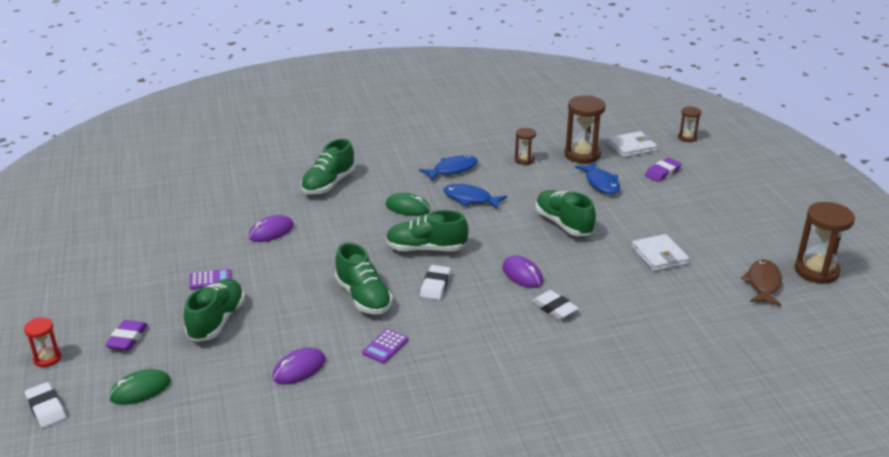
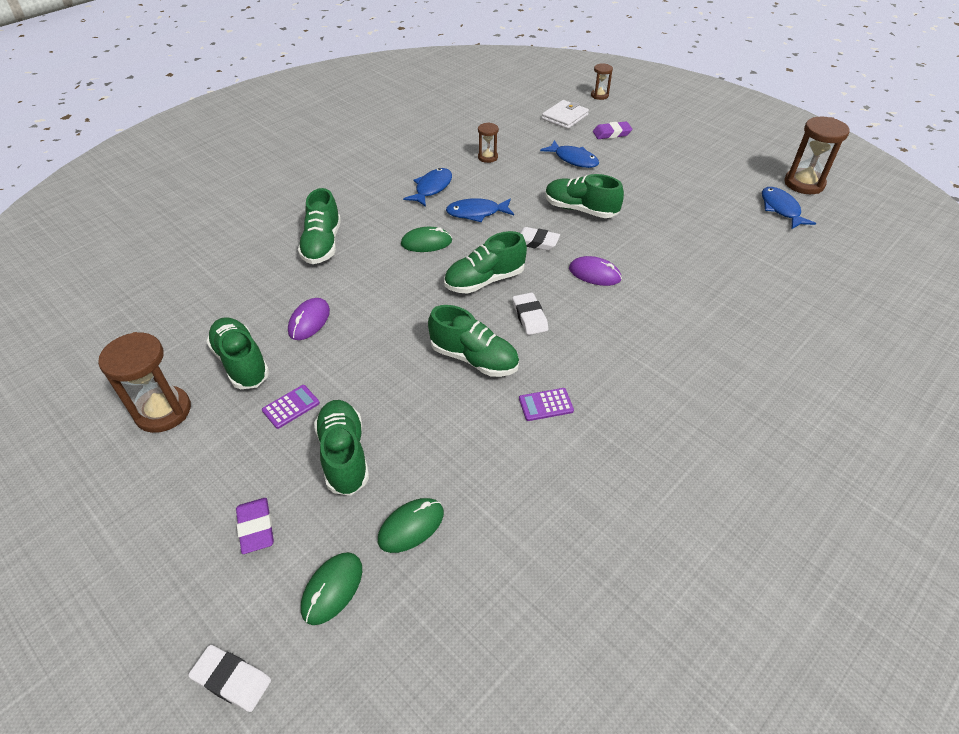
camera: 30 degrees left, 15 degrees up
(47, 358) = (172, 607): red hourglass -> none
(203, 242) = (241, 363): none -> green shoe
(219, 378) = (411, 526): none -> green mouse
(299, 369) = (485, 472): purple mouse -> none
(385, 346) = (546, 405): purple calculator -> purple calculator turned 75 degrees clockwise
(554, 308) = (653, 297): white eraser -> white eraser (536, 242)
(582, 155) = (532, 137): brown hourglass -> brown hourglass (163, 411)
(659, 256) = (684, 212): white wallet -> none
(662, 173) = (611, 133): purple eraser -> purple eraser turned 60 degrees clockwise
(763, 283) = (781, 209): brown fish -> blue fish

